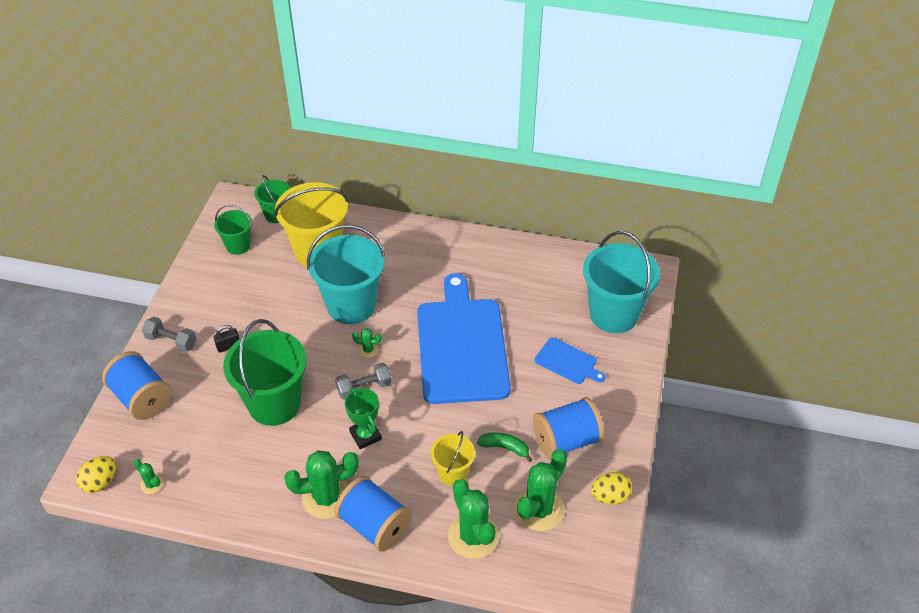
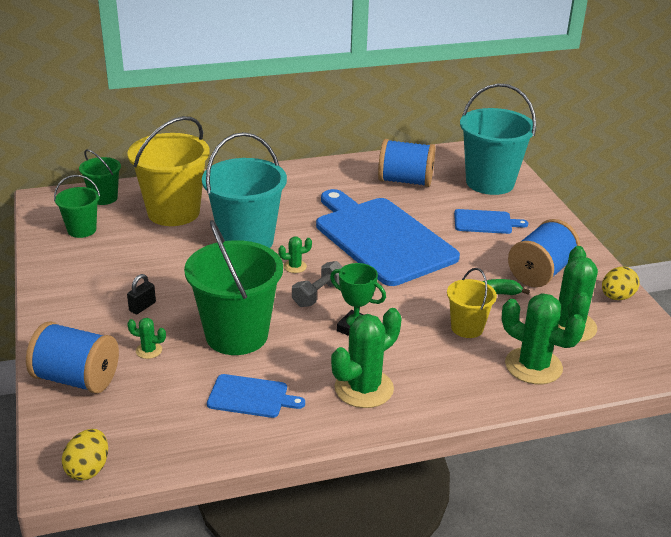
camera: 30 degrees left, 15 degrees down
(152, 484) = (156, 447): green cactus -> green cactus (149, 350)
(171, 341) = (71, 322): grey dumbbell -> none
(243, 468) = (251, 397): none -> blue cutting board
(375, 525) = (434, 392): blue spool -> blue spool (405, 181)

